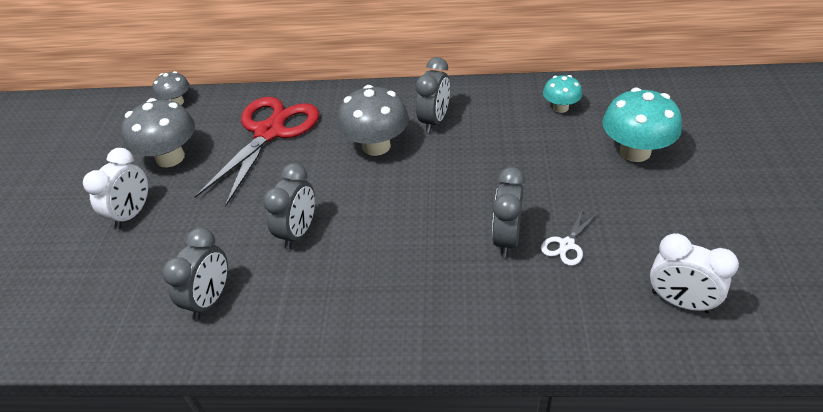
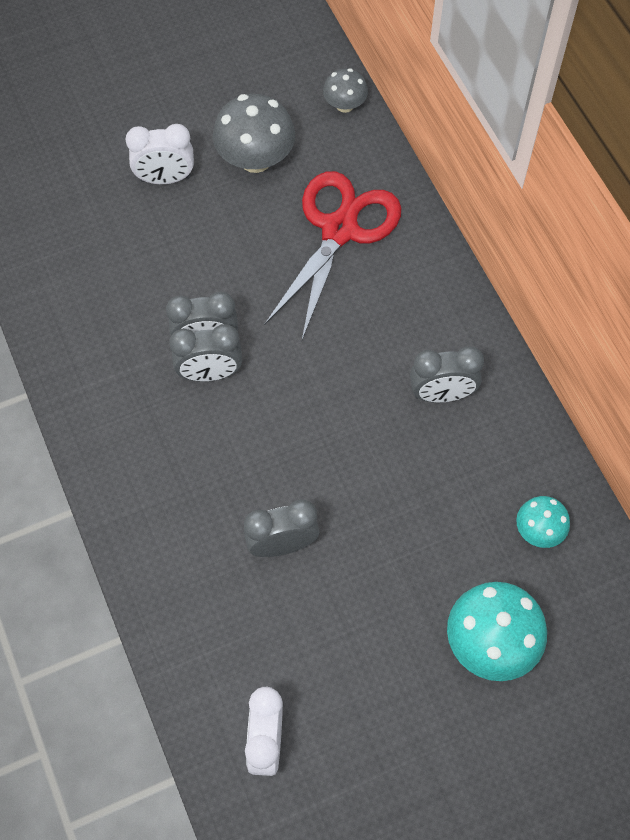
camera: 60 degrees right, 20 degrees up
(210, 299) = (96, 313): grey clock -> grey clock (210, 373)
(269, 132) = (339, 230): red scissors -> red scissors turned 60 degrees counterclockwise
(376, 146) = (368, 352): grey mushroom -> none
(566, 245) = (300, 608): white scissors -> none

